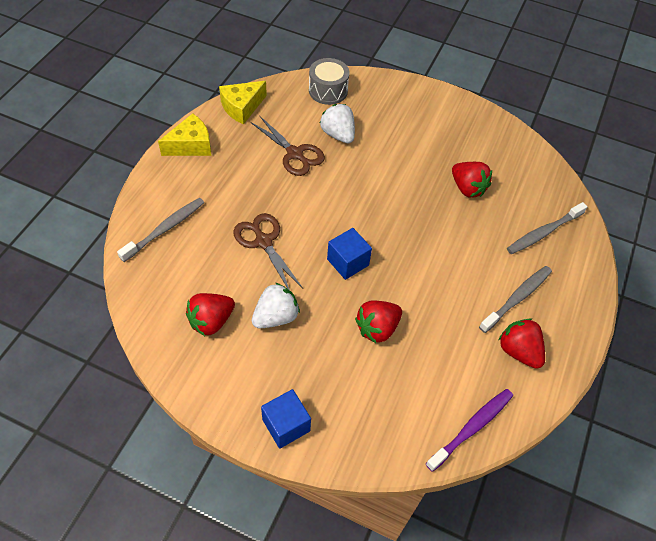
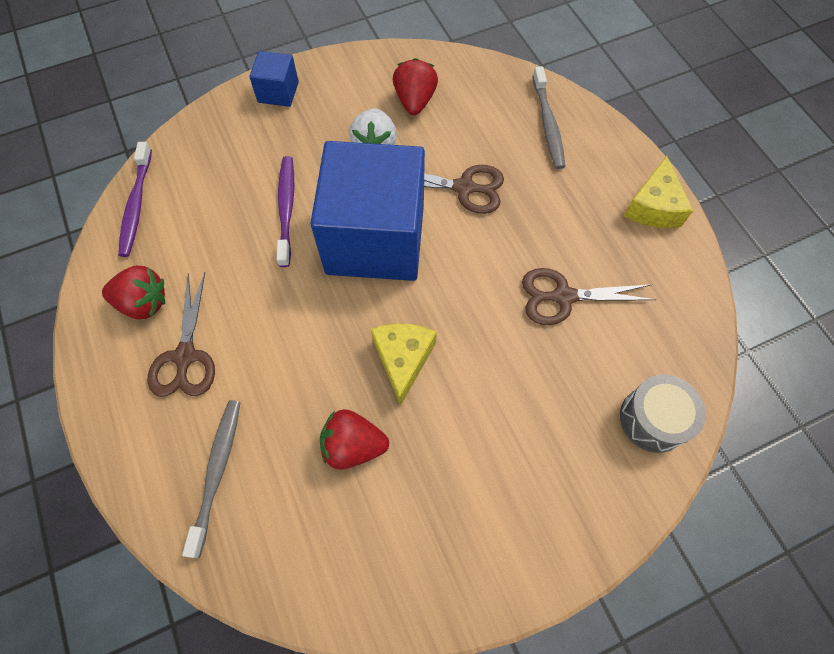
camera: 135 degrees right, 10 degrees up
(242, 107) = (686, 294): yellow cheese -> yellow cheese (403, 360)
(338, 134) = (560, 367): white strawberry -> none
(348, 262) = (375, 239): blue cube -> blue cube, size x2.35
(377, 328) = (286, 209): red strawberry -> purple toothbrush
(517, 298) = (185, 356): grey toothbrush -> brown scissors

